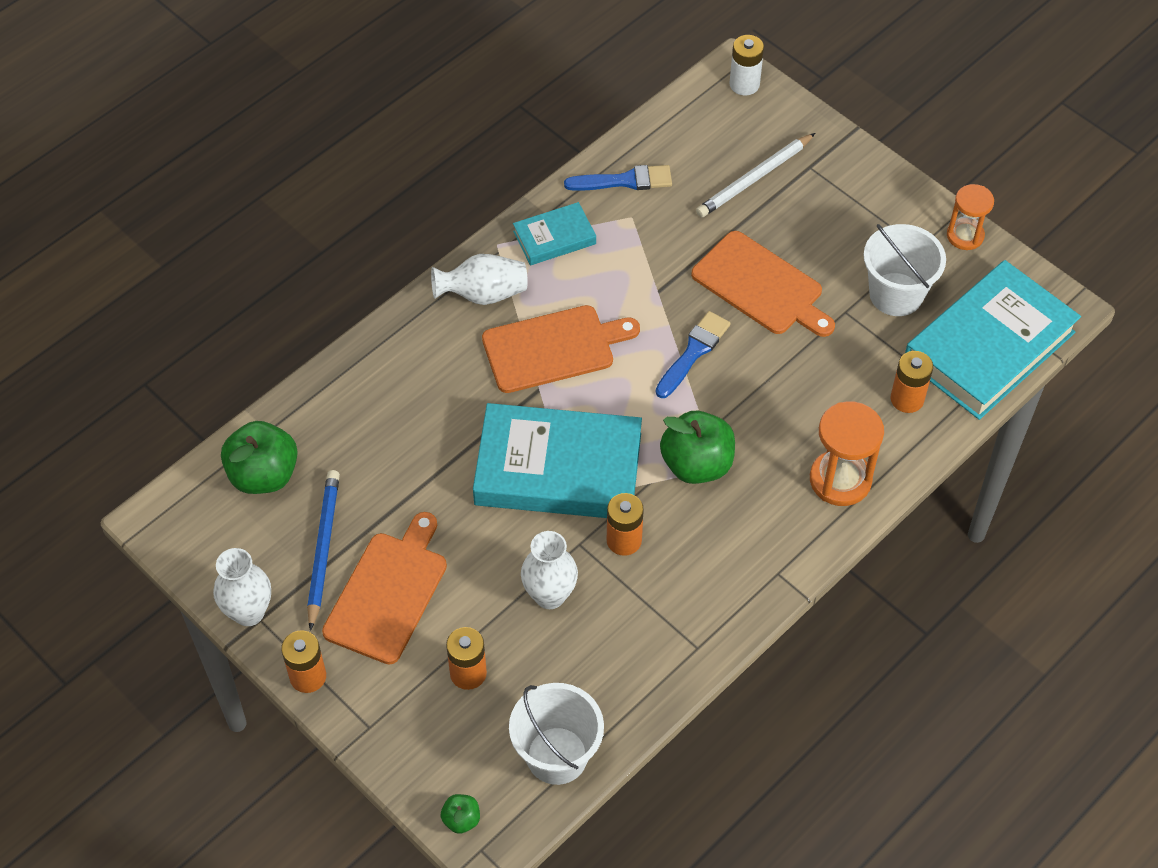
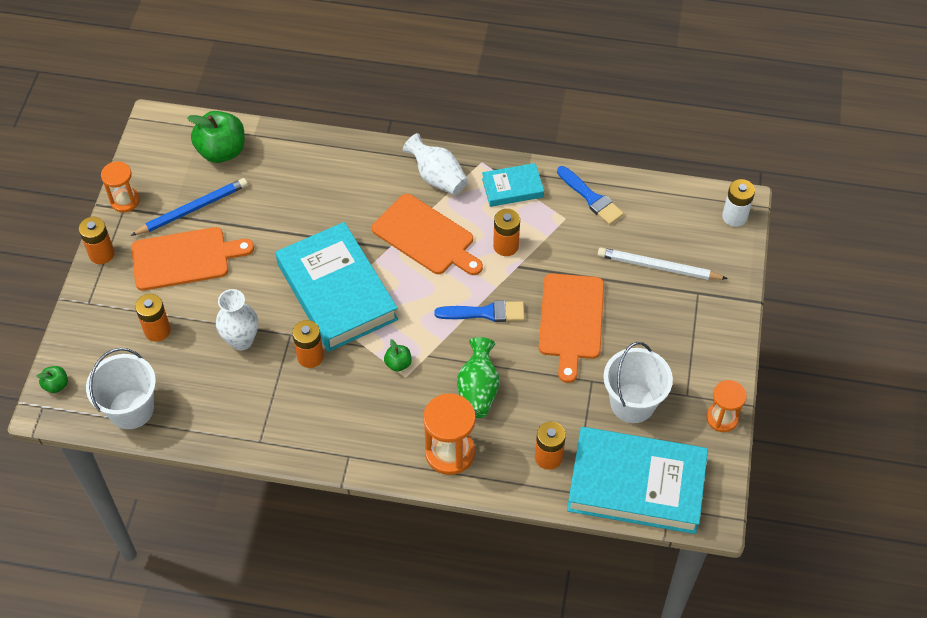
camera: 55 degrees right, 0 degrees up
(249, 612) = (125, 201): white vase -> orange hourglass
(554, 237) = (512, 188): turquoise book -> turquoise book turned 45 degrees counterclockwise
(624, 286) = (506, 246): none -> orange battery
(696, 464) = (398, 364): green apple -> green apple, size x0.47
(783, 412) = (478, 390): none -> green vase

